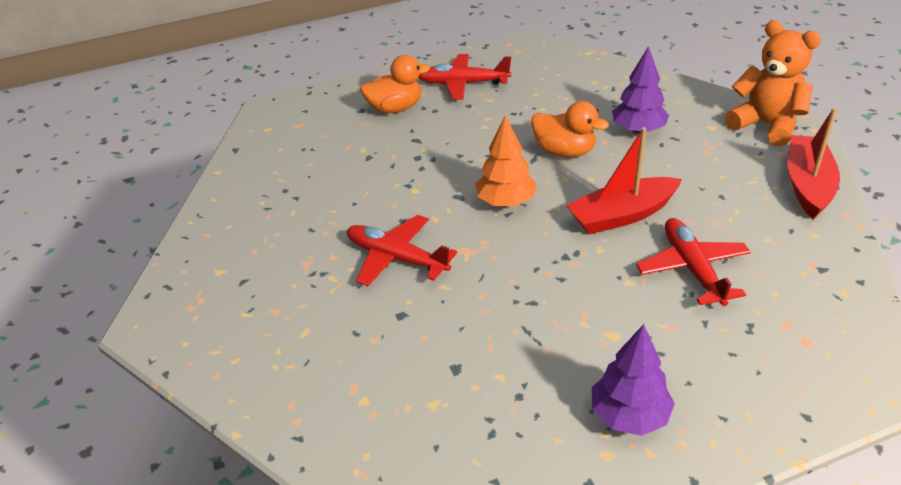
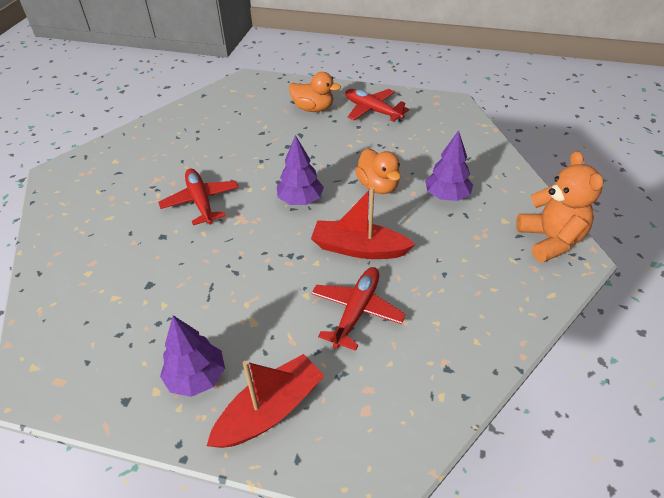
camera: 35 degrees right, 5 degrees up
(505, 202) = (300, 200): orange tree -> purple tree
(807, 185) = (522, 302): red boat -> red boat (270, 410)

